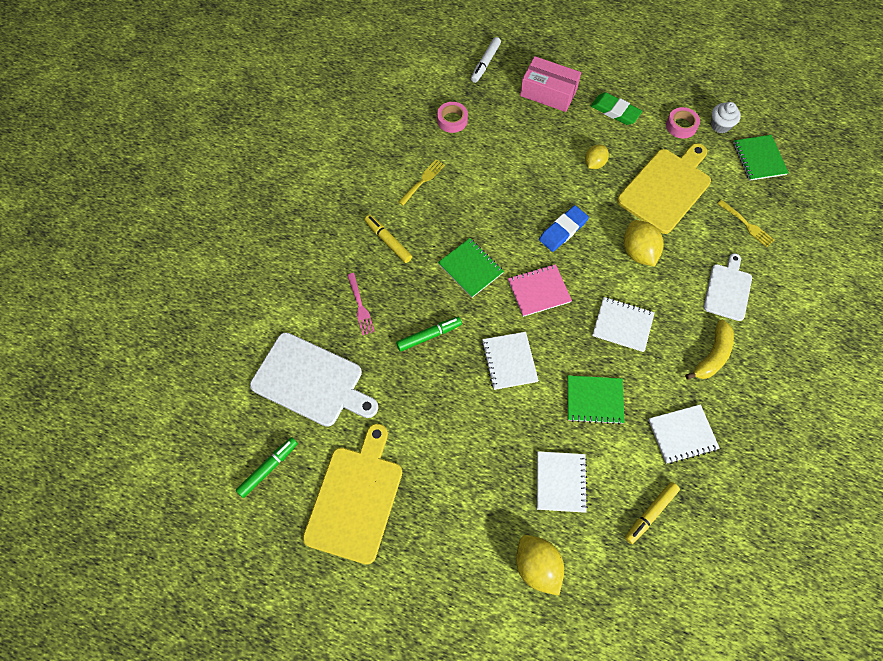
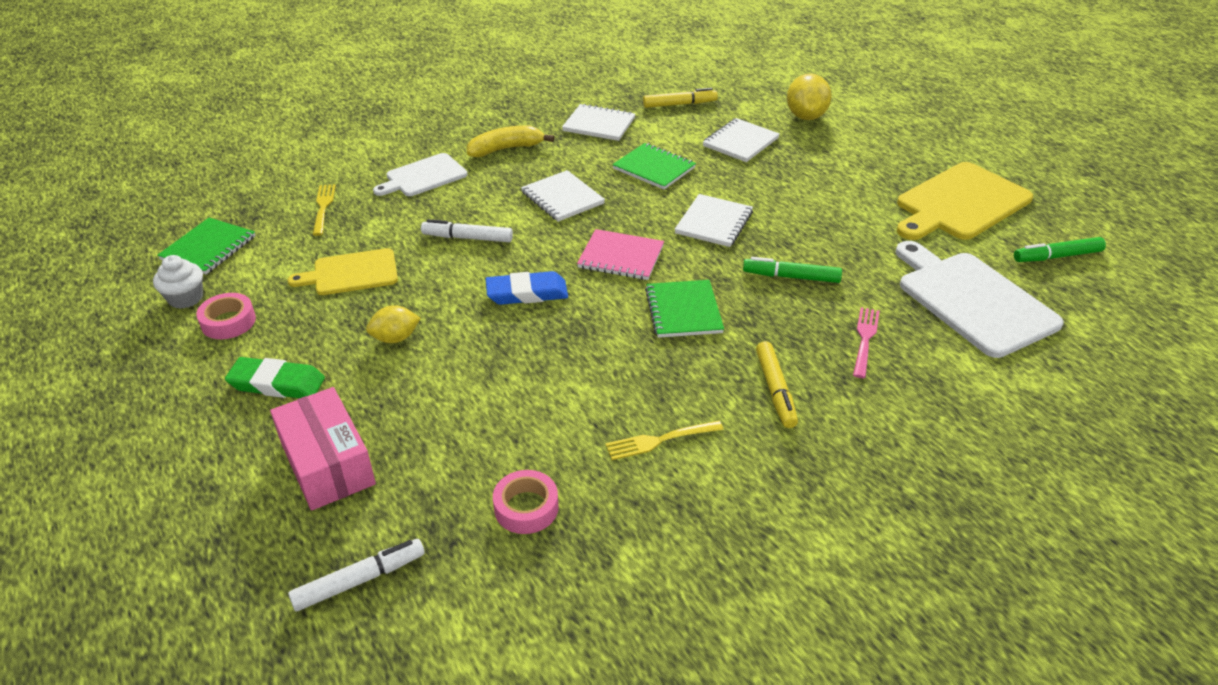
camera: 145 degrees left, 25 degrees down
(615, 111) = (277, 383): green eraser -> green eraser turned 60 degrees counterclockwise
(638, 252) = (467, 238): yellow lemon -> white marker
(666, 188) = (351, 273): yellow cutting board -> yellow cutting board, size x0.61

